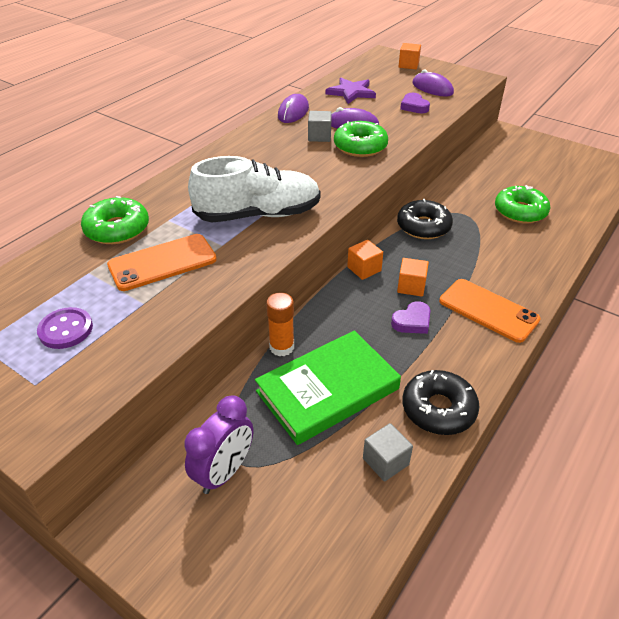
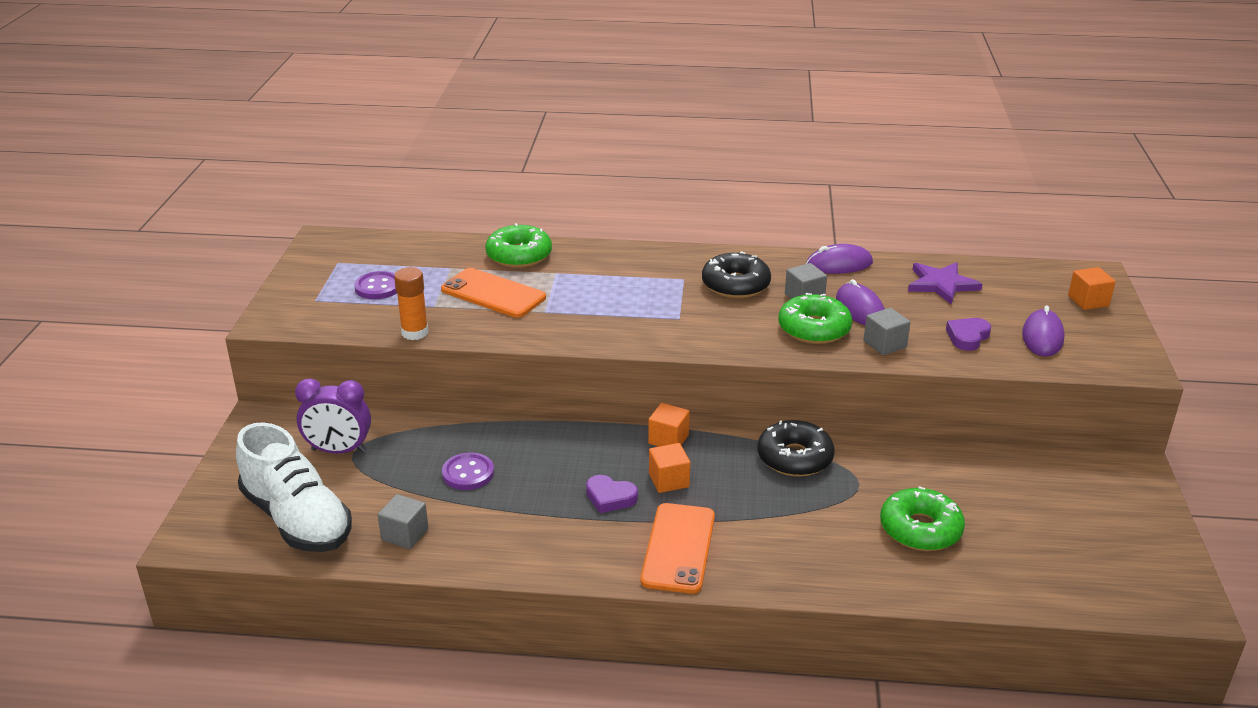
camera: 60 degrees right, 10 degrees down
(258, 214) = (611, 313): white shoe -> white shoe (297, 519)
(282, 347) = (503, 428): orange glue stick -> orange glue stick (415, 333)
(327, 390) = (468, 473): green book -> purple button
(399, 131) = (884, 344): none -> grey cube
(438, 409) = (493, 550): black donut -> black donut (735, 285)

